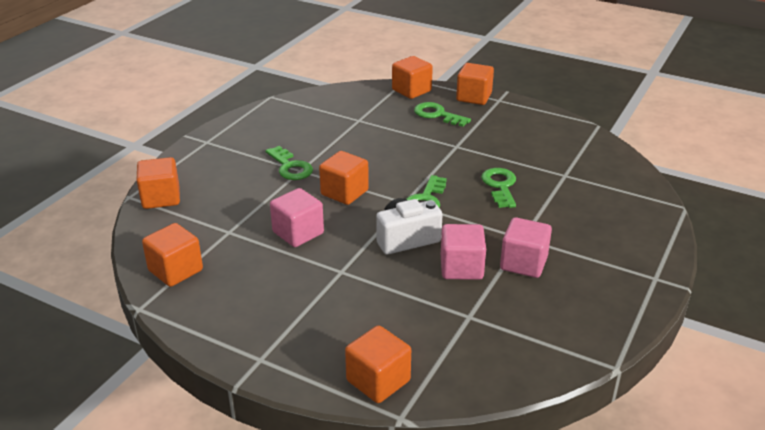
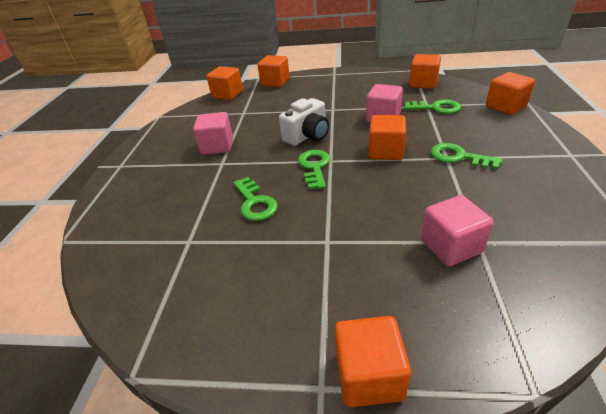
camera: 160 degrees right, 5 degrees up
(411, 90) = (485, 349): orange cube -> orange cube (227, 94)
(437, 115) = (392, 294): green key -> green key (436, 108)
(461, 268) = (259, 132): pink cube -> pink cube (450, 246)

